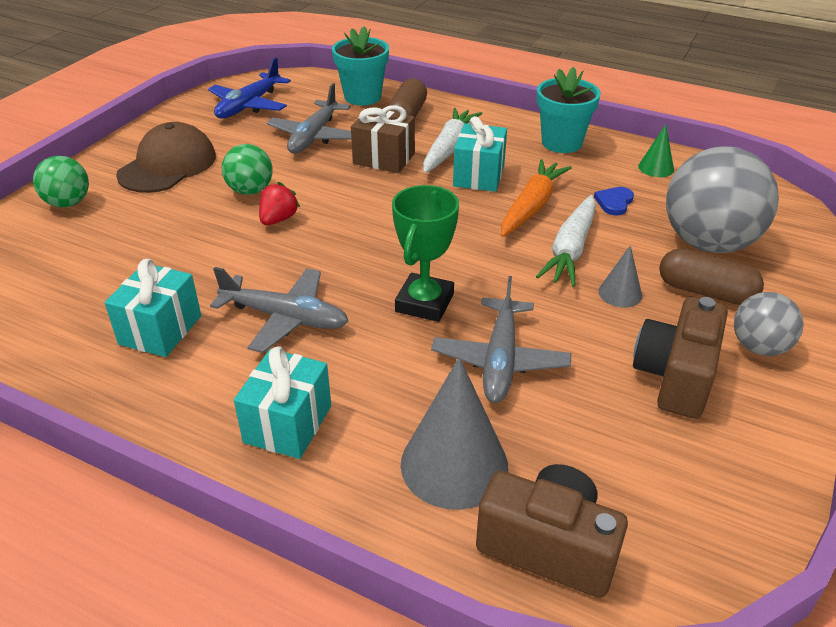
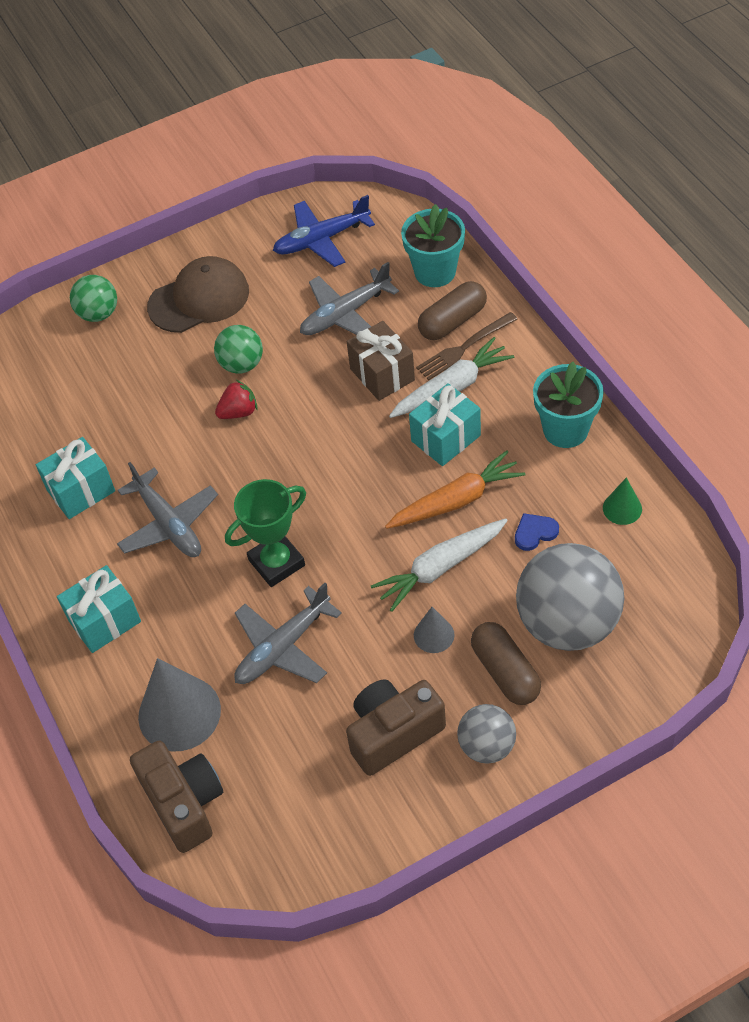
camera: 40 degrees right, 15 degrees up
(432, 126) = (463, 348): none -> brown fork

